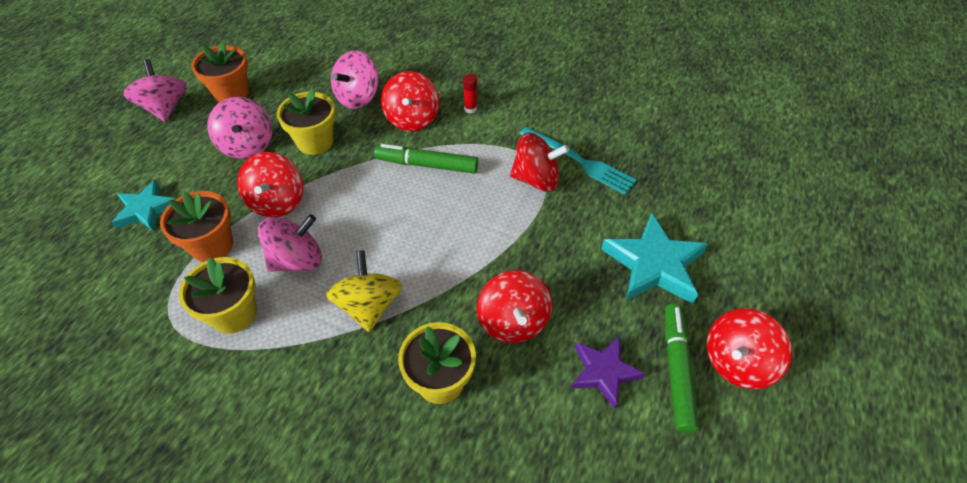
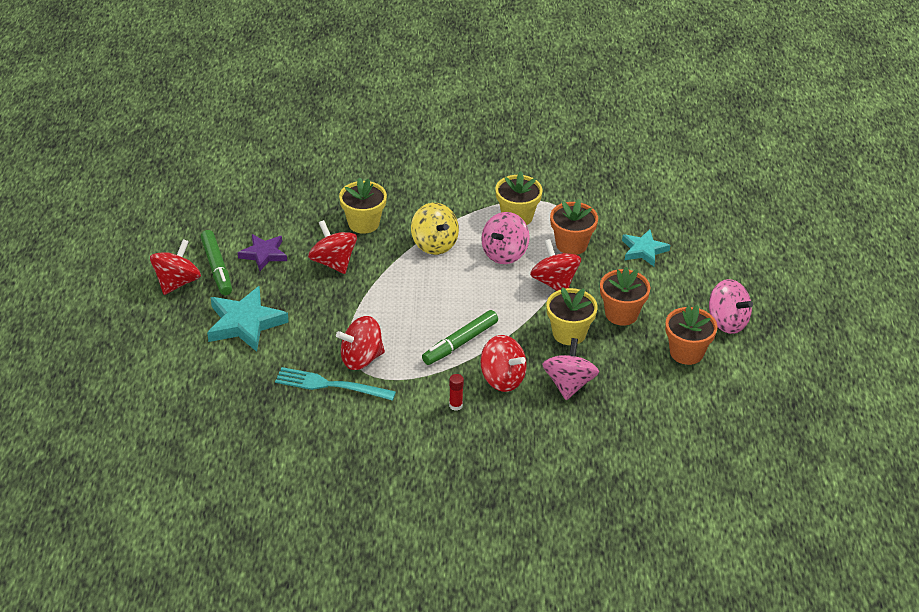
camera: 155 degrees right, 10 degrees down
(247, 145) = (621, 314): pink spinning top -> orange flower pot
(412, 119) = (502, 379): red spinning top -> red spinning top turned 150 degrees clockwise
(427, 165) = (460, 343): green marker -> green marker turned 150 degrees clockwise

